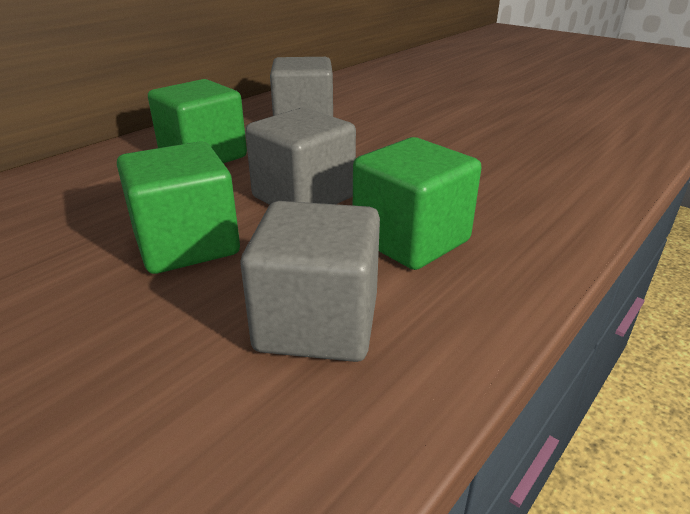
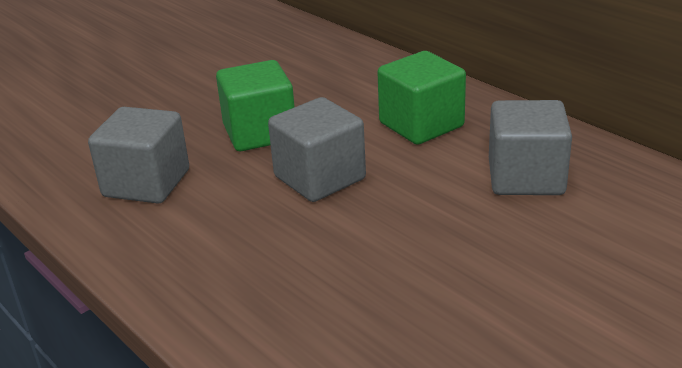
camera: 100 degrees right, 0 degrees up
(411, 239) = (226, 228): green cube -> none

